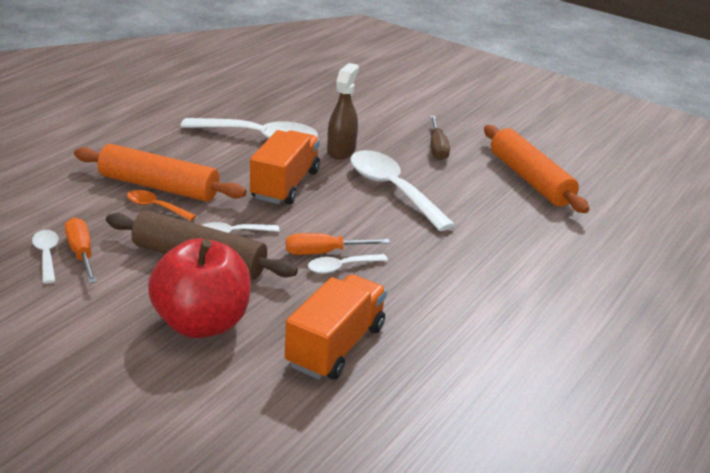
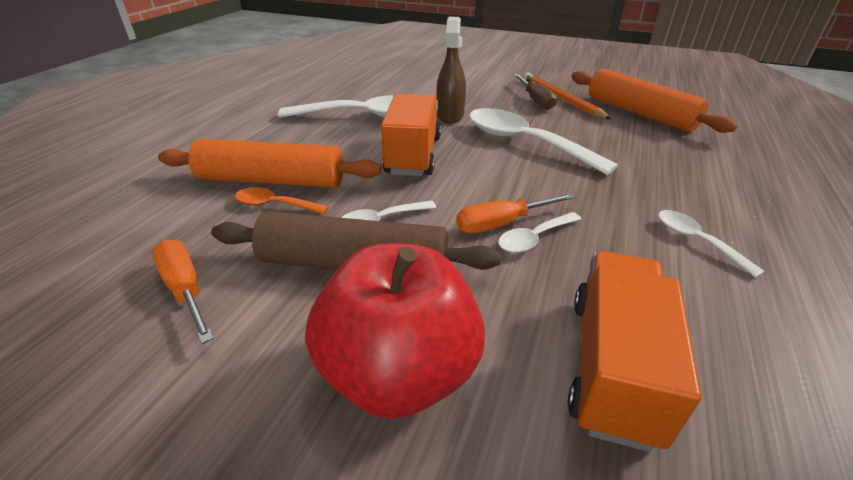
camera: 10 degrees left, 5 degrees up
(46, 255) = (132, 303): white spoon -> white spoon (696, 240)
(464, 150) = (561, 99): none -> orange pencil

